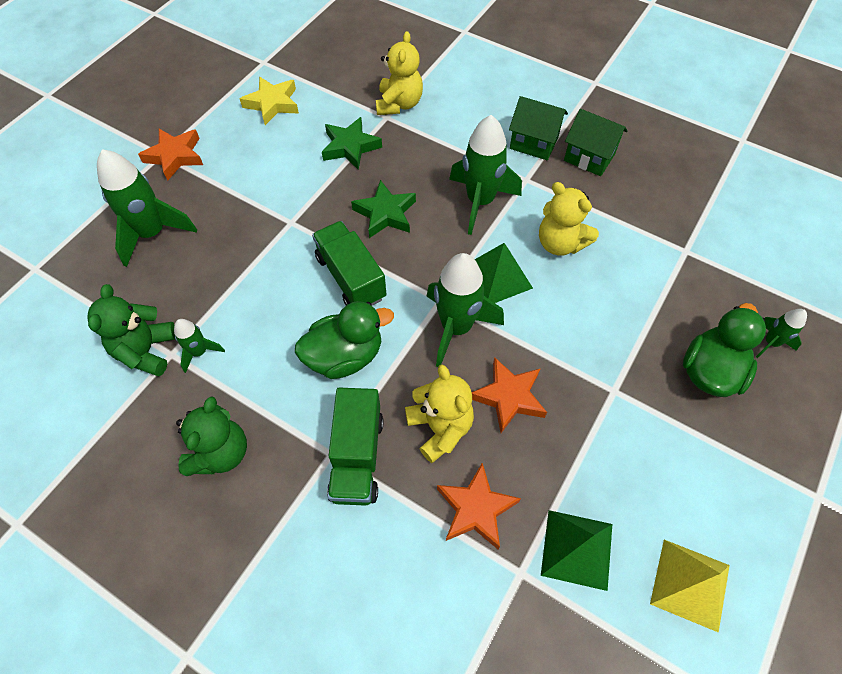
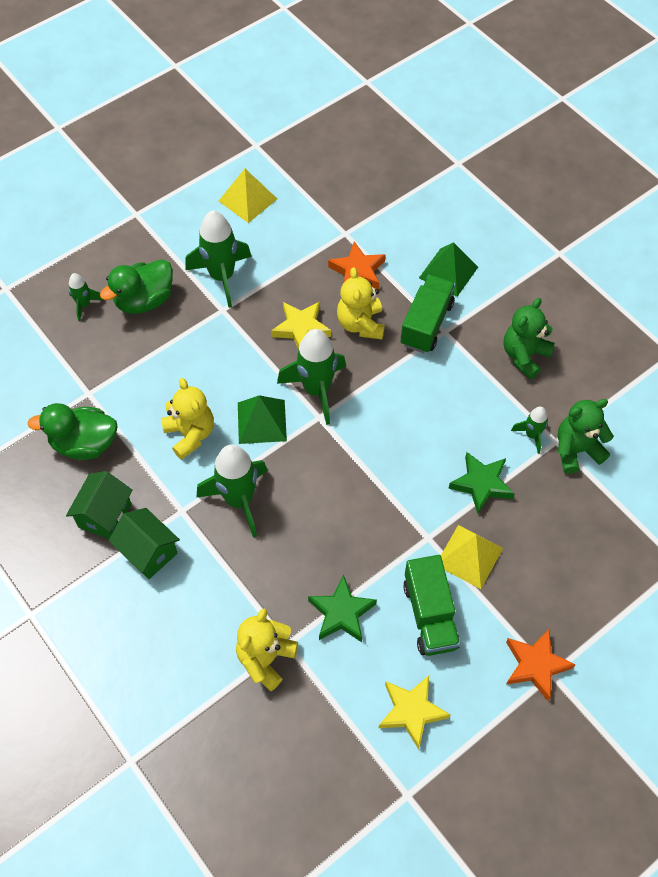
camera: 160 degrees left, 0 degrees up
(146, 351) = (576, 450): green teddy bear -> green teddy bear turned 135 degrees counterclockwise
(152, 233) = (565, 568): green rocket -> green rocket (222, 277)
(248, 218) = (469, 556): none -> yellow pyramid
(345, 356) = (414, 395): green duck -> green duck (84, 444)
(351, 277) = (388, 461): green truck -> green truck (430, 615)
(385, 213) = (334, 517): green star -> green star (481, 484)
(509, 397) = (301, 328): orange star -> yellow star
(577, 549) = (304, 234): green pyramid -> green pyramid (448, 272)
(589, 157) = (105, 515): green house -> green house turned 60 degrees clockwise

